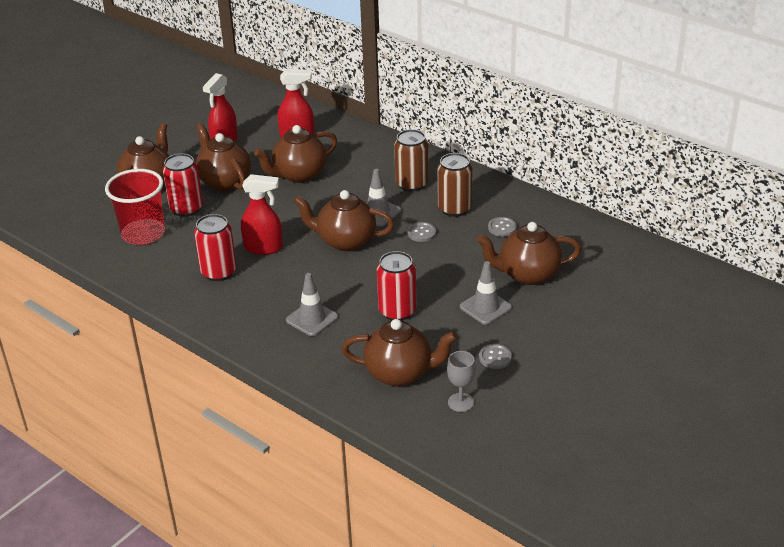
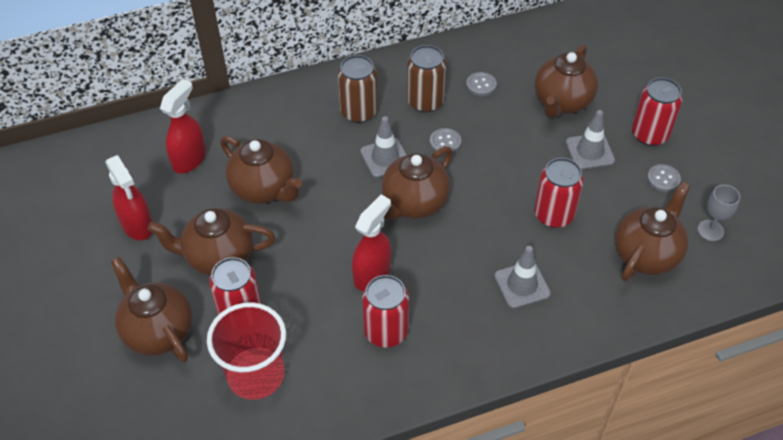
camera: 60 degrees left, 15 degrees up
(299, 175) = (264, 189): brown teapot -> brown teapot turned 45 degrees counterclockwise
(541, 334) = (649, 134): none -> red can

